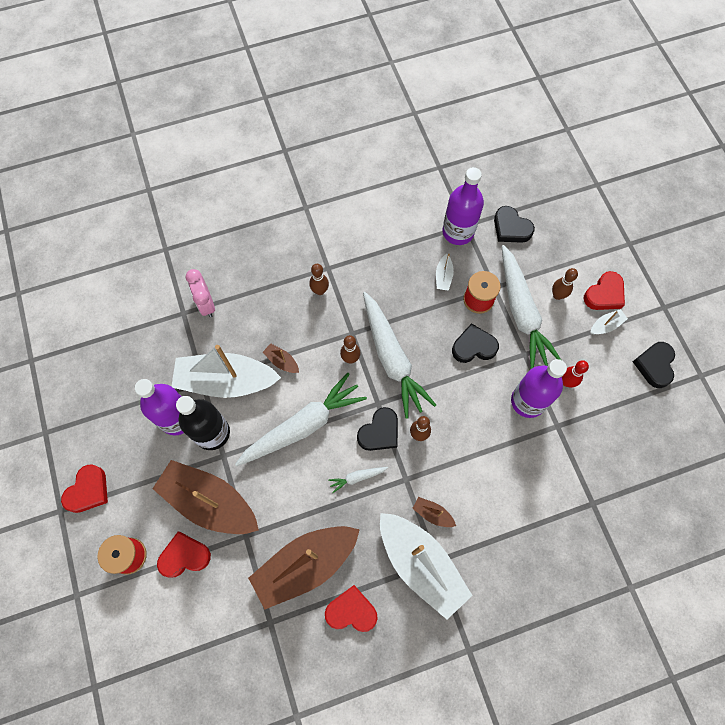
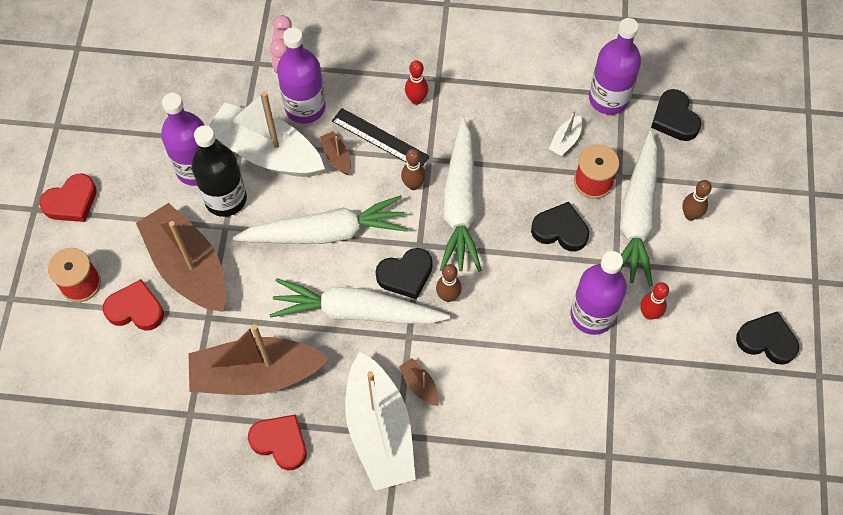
camera: 25 degrees right, 5 degrees down
(238, 332) = (305, 107): none -> purple bottle
(308, 333) = (380, 139): none -> black ruler
(320, 291) = (416, 99): brown bowling pin -> red bowling pin
(357, 477) = (356, 311): white carrot -> white carrot, size x2.41
(604, 294) = (748, 237): red heart -> none
(606, 325) = (731, 272): white boat -> none
(654, 365) = (766, 340): black heart -> black heart turned 75 degrees clockwise

